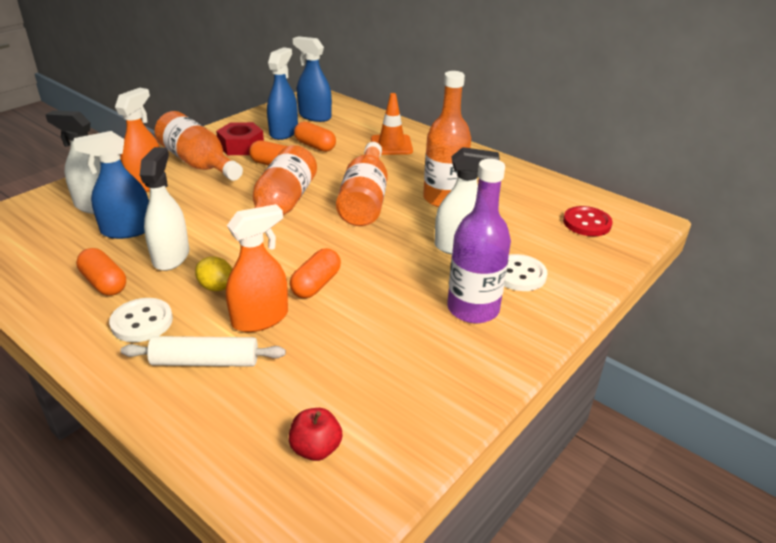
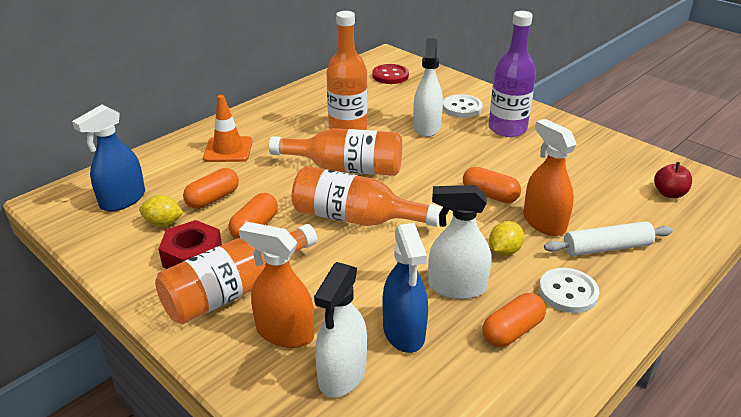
camera: 85 degrees left, 0 degrees up
(205, 361) = (606, 248): white rolling pin -> white rolling pin turned 75 degrees clockwise
(284, 132) = (163, 223): blue spray bottle -> yellow lemon

